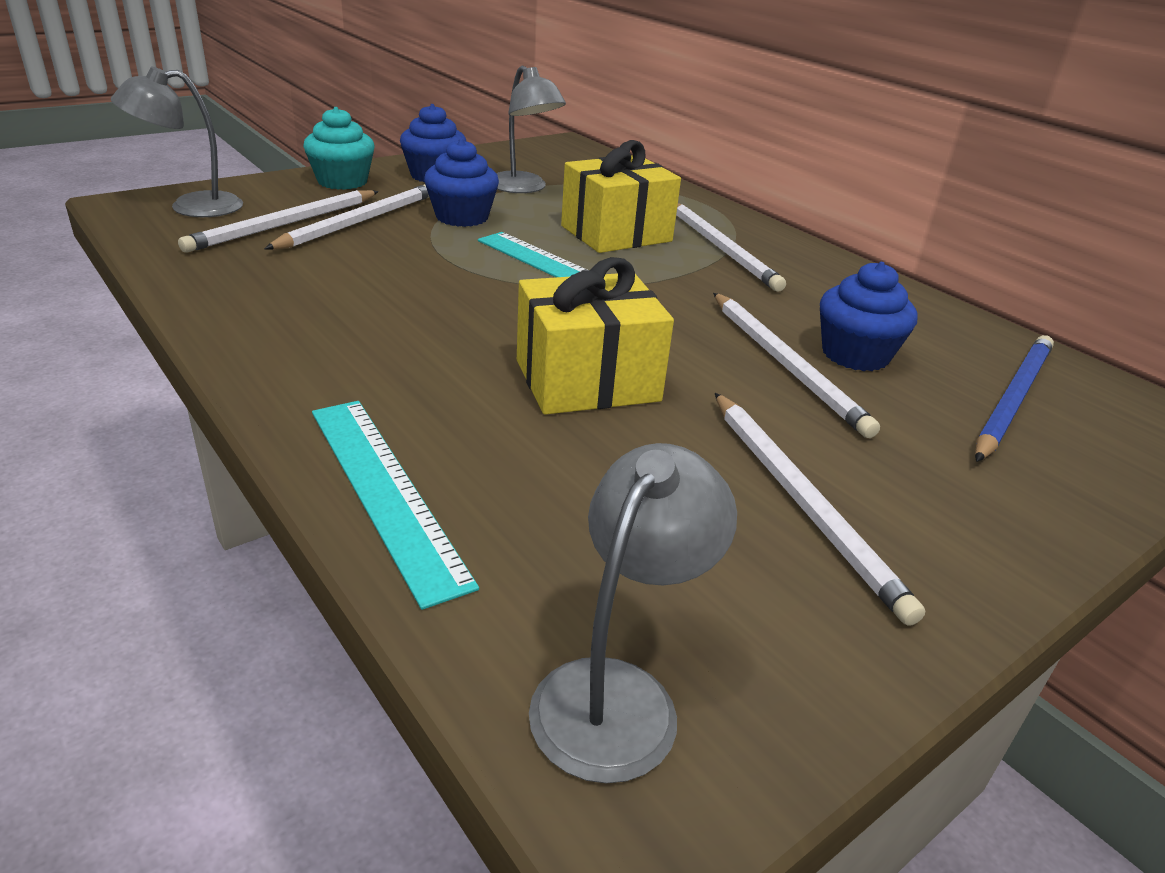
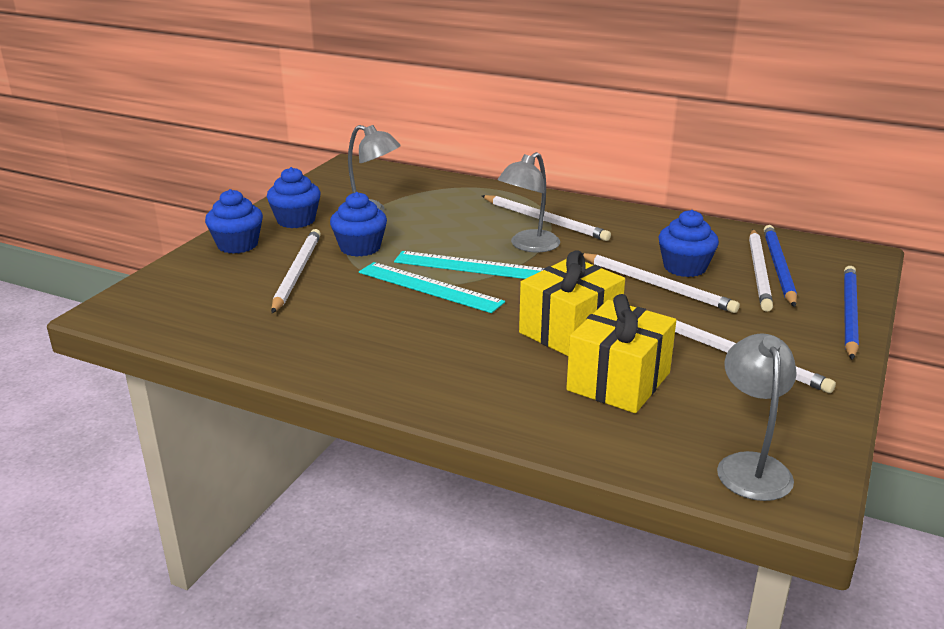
camera: 25 degrees left, 5 degrees down
(191, 207) = (159, 299): grey lamp -> grey lamp (528, 246)
(284, 224) = (249, 291): white pencil -> white pencil (759, 272)
(342, 181) = (237, 245): turquoise cupcake -> blue cupcake
(384, 491) = (544, 426): turquoise ruler -> turquoise ruler (429, 287)
(616, 233) = (472, 229): yellow gift -> yellow gift (618, 381)
(1078, 506) = (849, 314): none -> blue pencil

